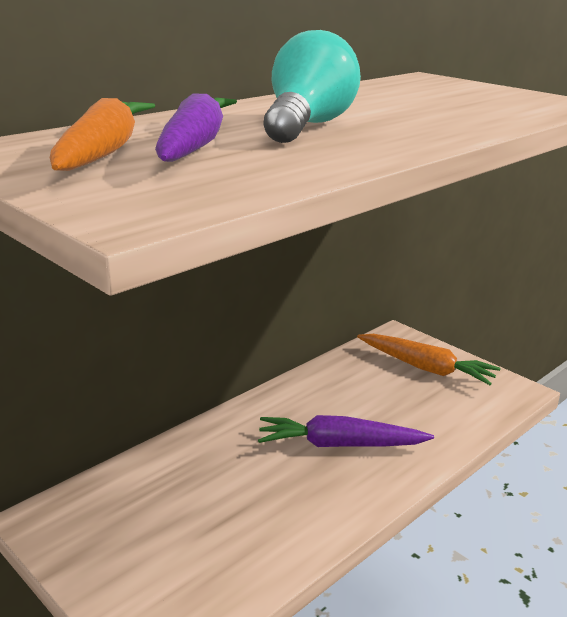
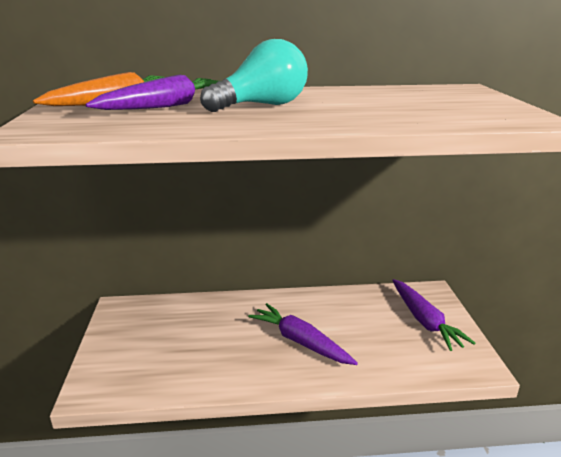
camera: 40 degrees right, 0 degrees up
(426, 368) = (425, 321): orange carrot -> purple carrot

